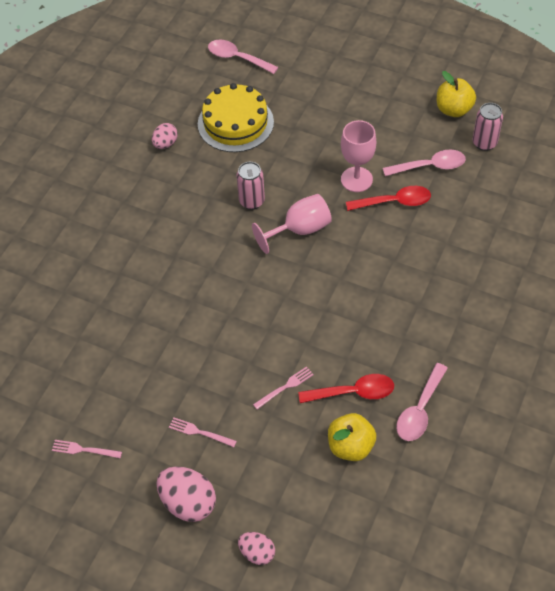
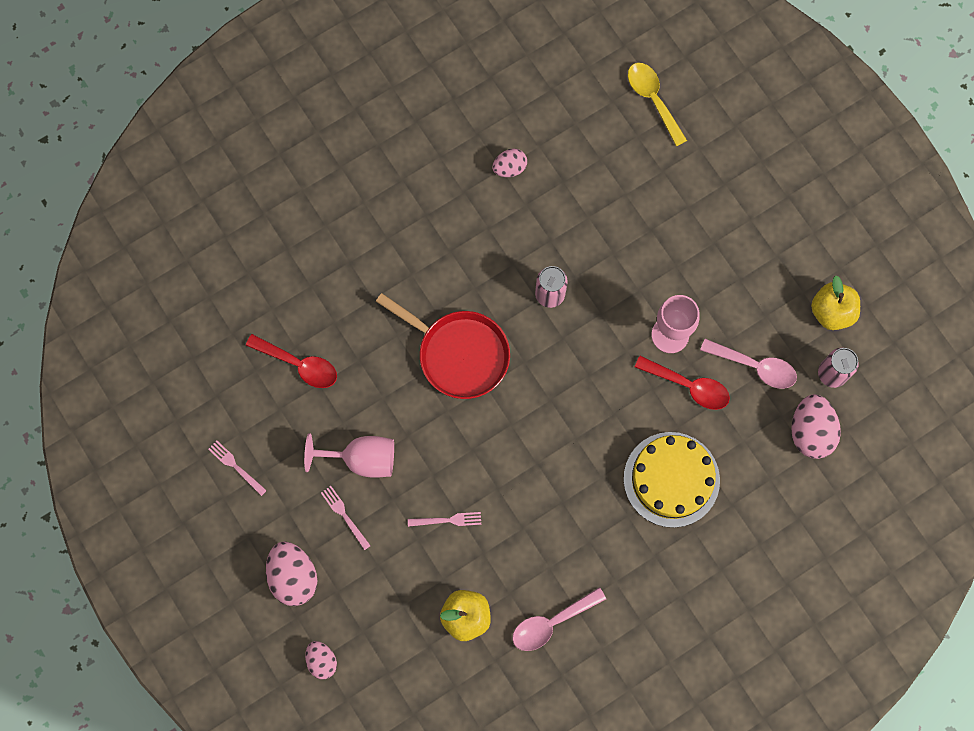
camera: 30 degrees right, 20 degrees up
(212, 273) = (459, 354): none -> red pan
(235, 123) = (596, 186): yellow cake -> yellow cake (671, 479)
(237, 58) = (653, 99): pink spoon -> yellow spoon
(300, 230) = (574, 358): pink goblet -> pink goblet (361, 459)
(353, 392) = (505, 566): red spoon -> red spoon (299, 364)
(500, 183) = (810, 432): none -> pink egg

